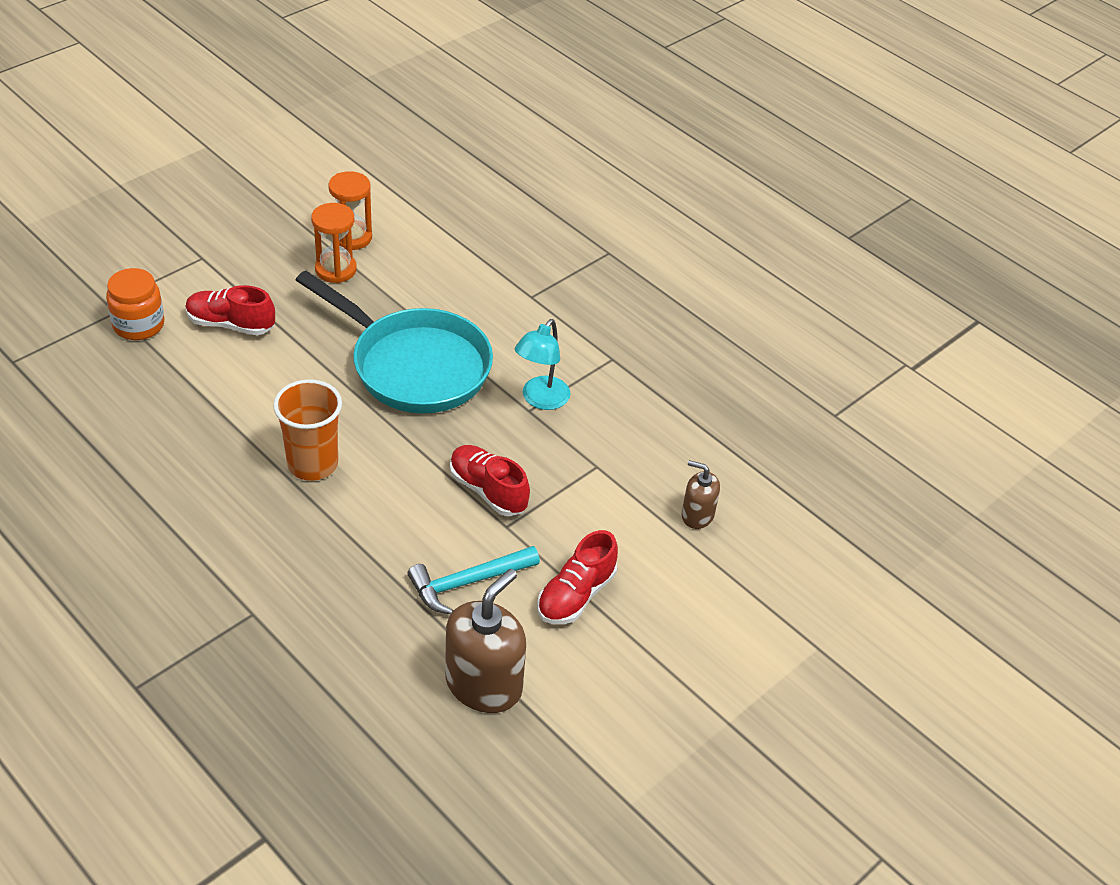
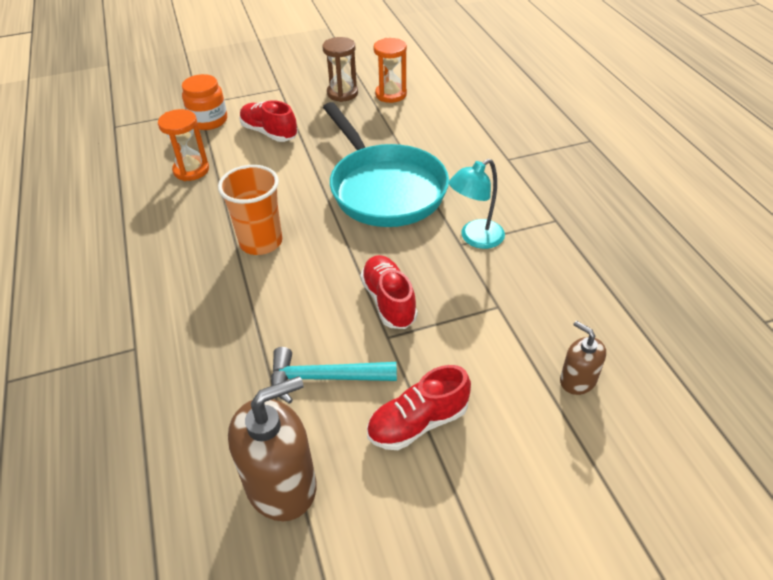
camera: 30 degrees right, 0 degrees up
(289, 248) = (342, 93): none -> brown hourglass
(335, 270) = (366, 112): orange hourglass -> orange hourglass (191, 170)

